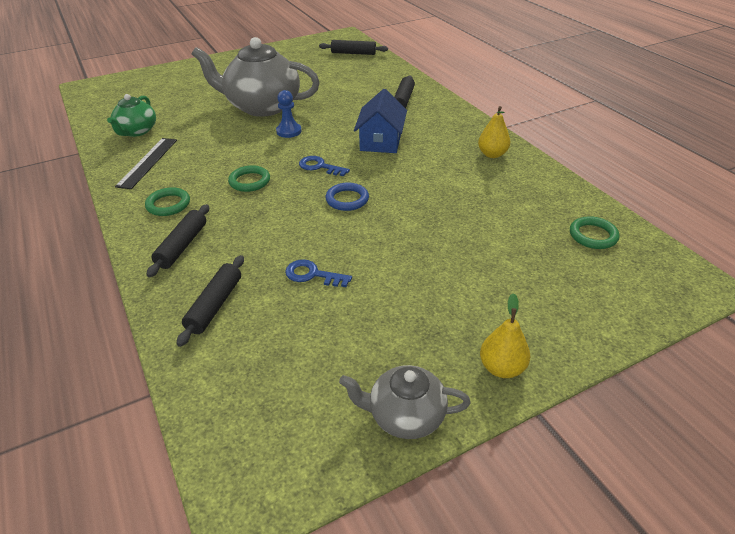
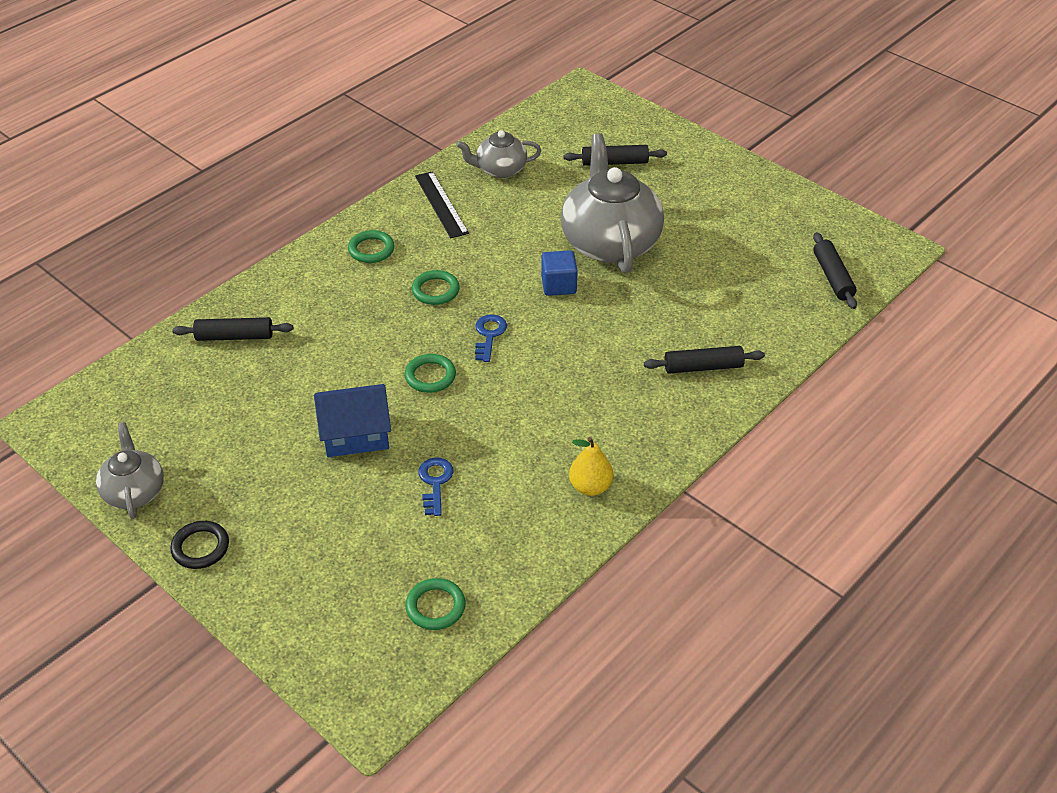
camera: 70 degrees right, 5 degrees up
(136, 131) = (500, 169): green teapot -> grey teapot
(148, 162) = (441, 204): black ruler -> black ruler turned 75 degrees clockwise
(182, 246) = (309, 285): black rolling pin -> black rolling pin (614, 162)
(289, 131) = (558, 285): blue pawn -> blue cube
(312, 275) = (293, 386): blue key -> blue key (435, 482)
(347, 199) = (430, 376): blue ring -> green ring
(381, 141) = (574, 372): blue house -> blue house (355, 434)
(502, 368) = (200, 547): yellow pear -> black ring

